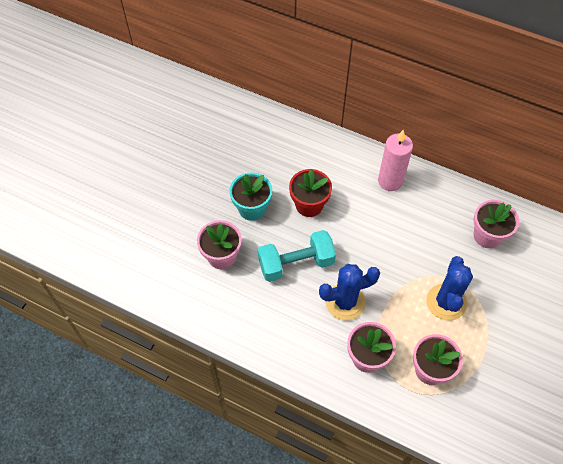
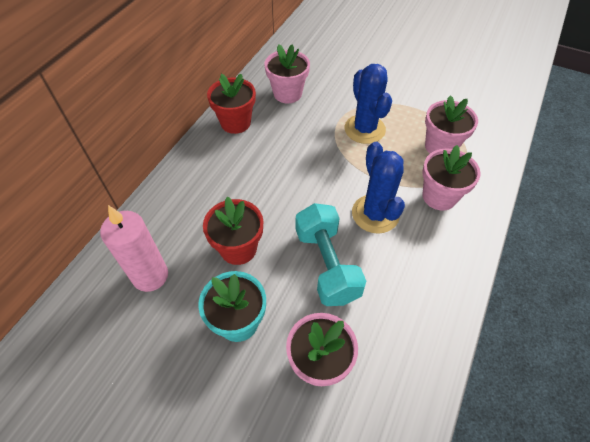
camera: 90 degrees left, 5 degrees down
(390, 181) = (211, 164): pink candle -> pink candle (150, 276)
(441, 195) = (235, 123): none -> red flower pot
(446, 302) = (364, 129): blue cactus -> blue cactus turned 60 degrees clockwise

